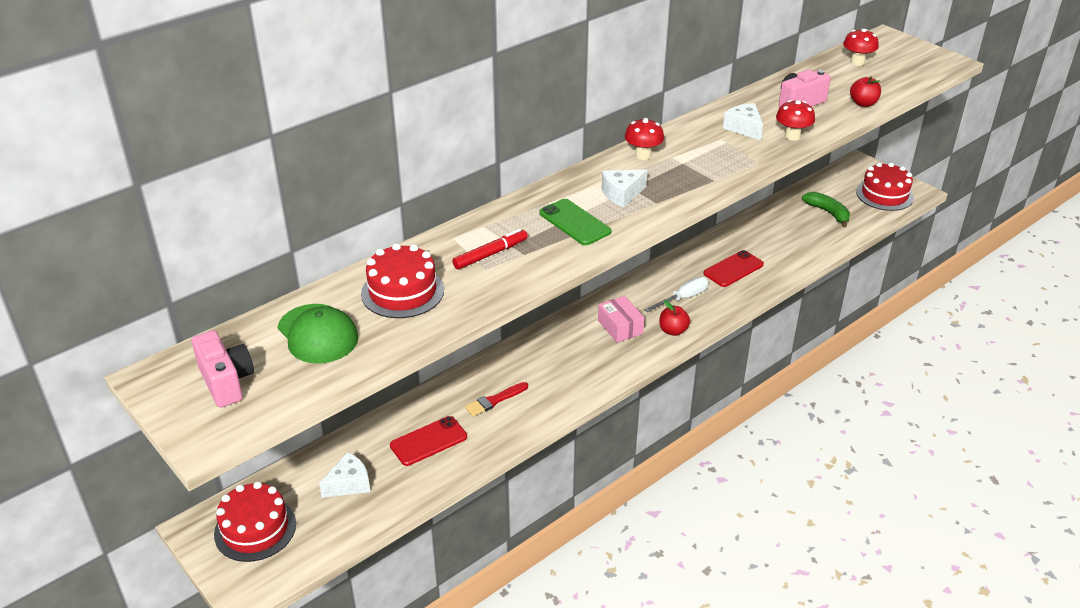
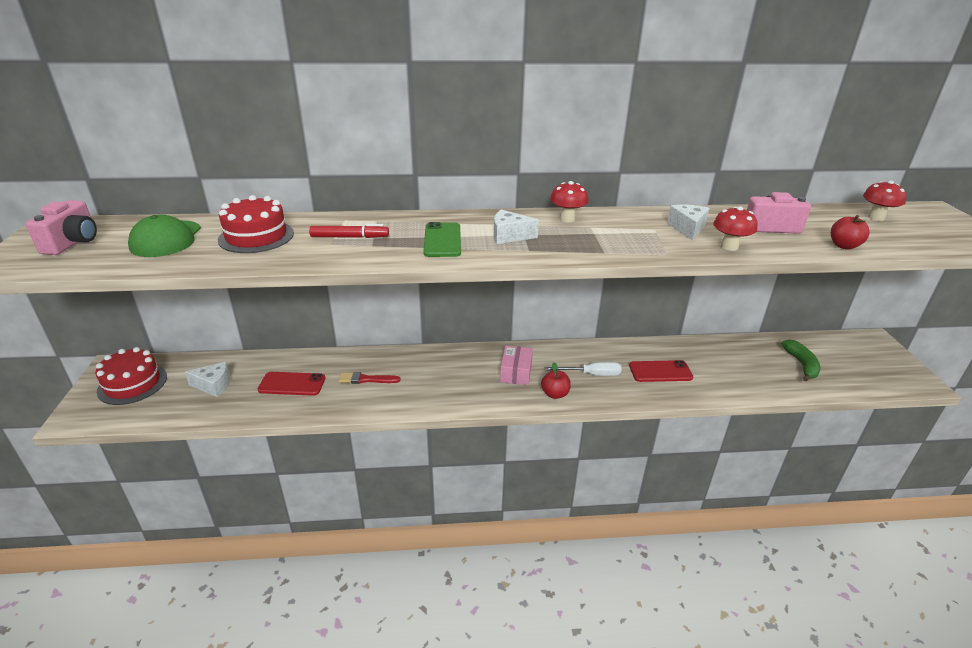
camera: 35 degrees right, 5 degrees down
(884, 195) = (880, 372): red cake -> none

